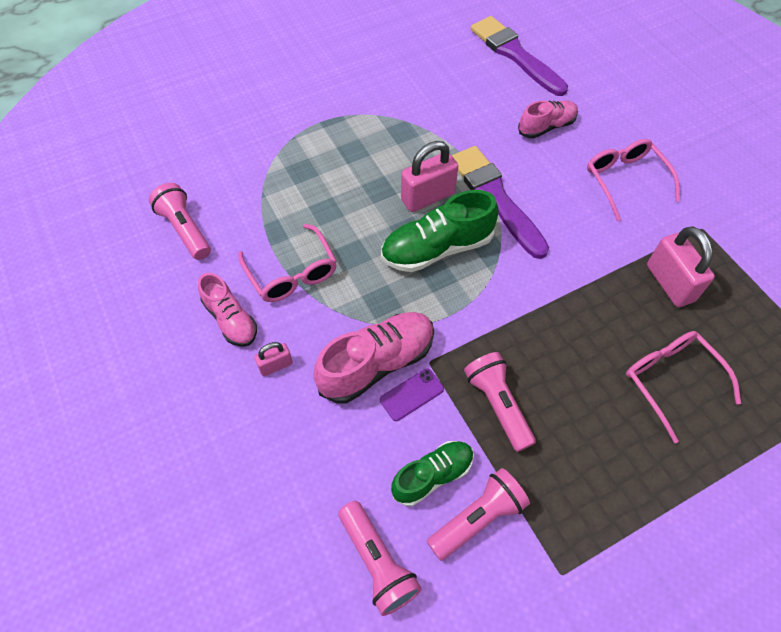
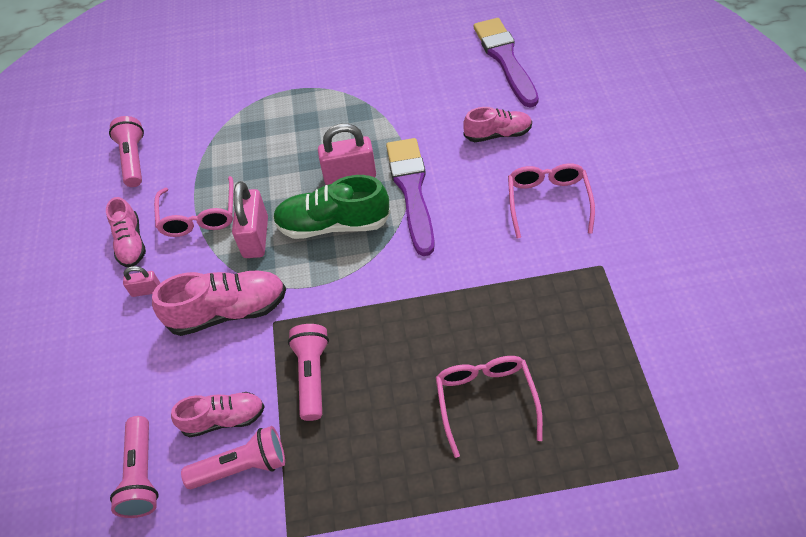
camera: 25 degrees right, 5 degrees down
(411, 394) = (243, 345): purple phone -> none
(432, 476) = (223, 419): green shoe -> pink shoe
(669, 283) = (537, 310): pink padlock -> pink padlock (256, 237)

